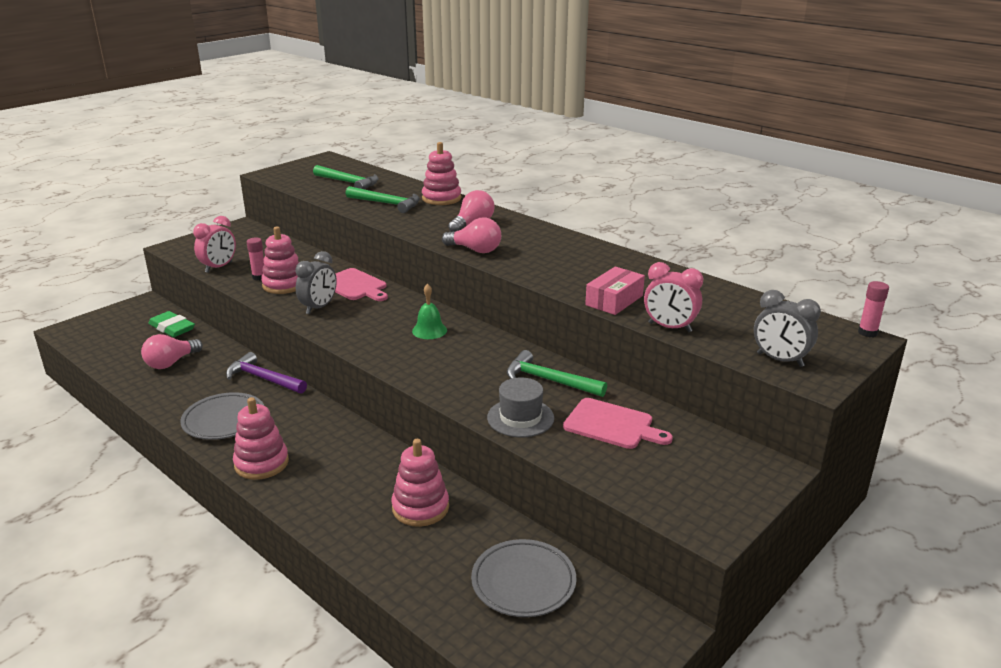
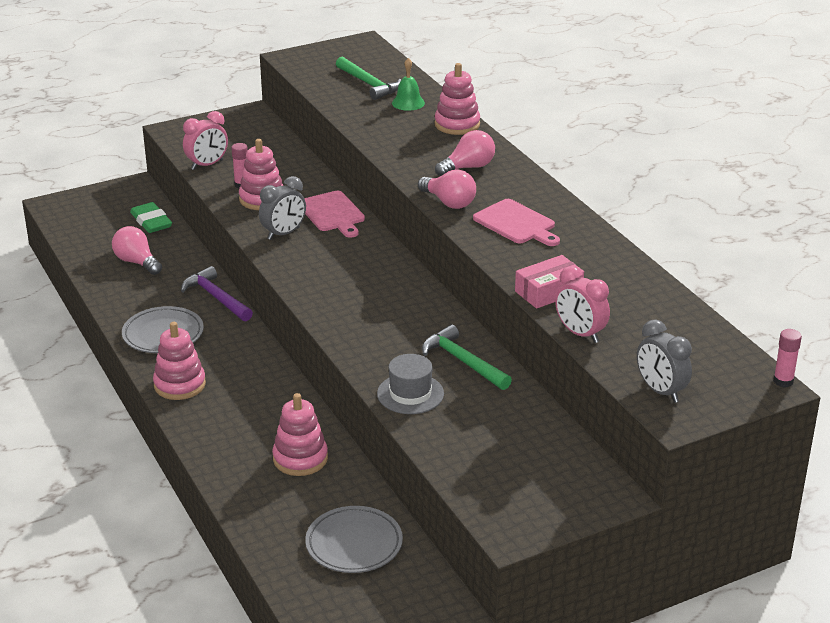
camera: 20 degrees right, 5 degrees up
(171, 363) = (137, 262): pink light bulb -> pink light bulb turned 75 degrees clockwise
(387, 203) = (393, 122): green hammer -> none
(429, 330) = (378, 282): green bell -> green bell (408, 103)
(612, 425) = (492, 420): pink cutting board -> pink cutting board (516, 224)

